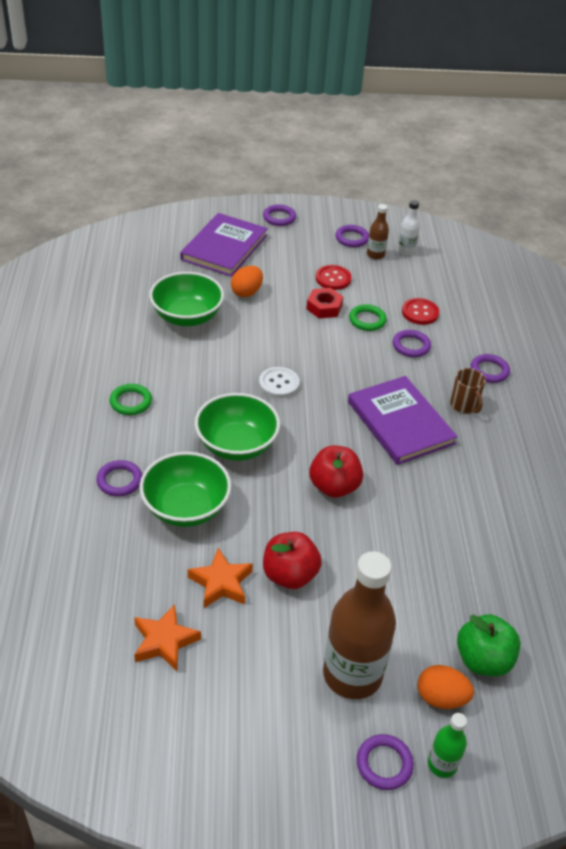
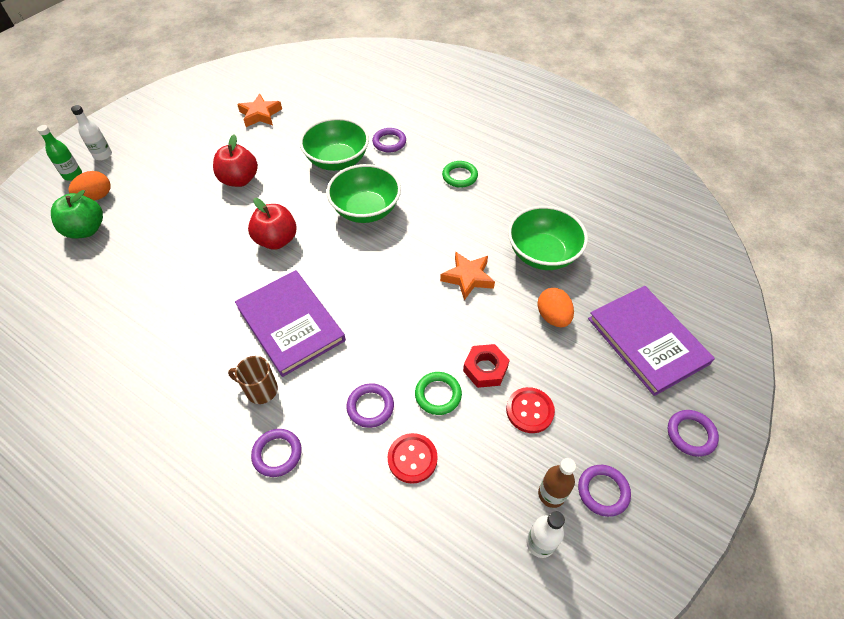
camera: 130 degrees right, 10 degrees up
(221, 583) = (269, 150): orange star -> orange star (468, 278)
(279, 384) = (407, 269): white button -> none
(352, 674) = (154, 170): brown bottle -> none
(384, 764) = (103, 155): purple ring -> white bottle
(400, 422) = (290, 324): purple book -> purple book turned 45 degrees clockwise

